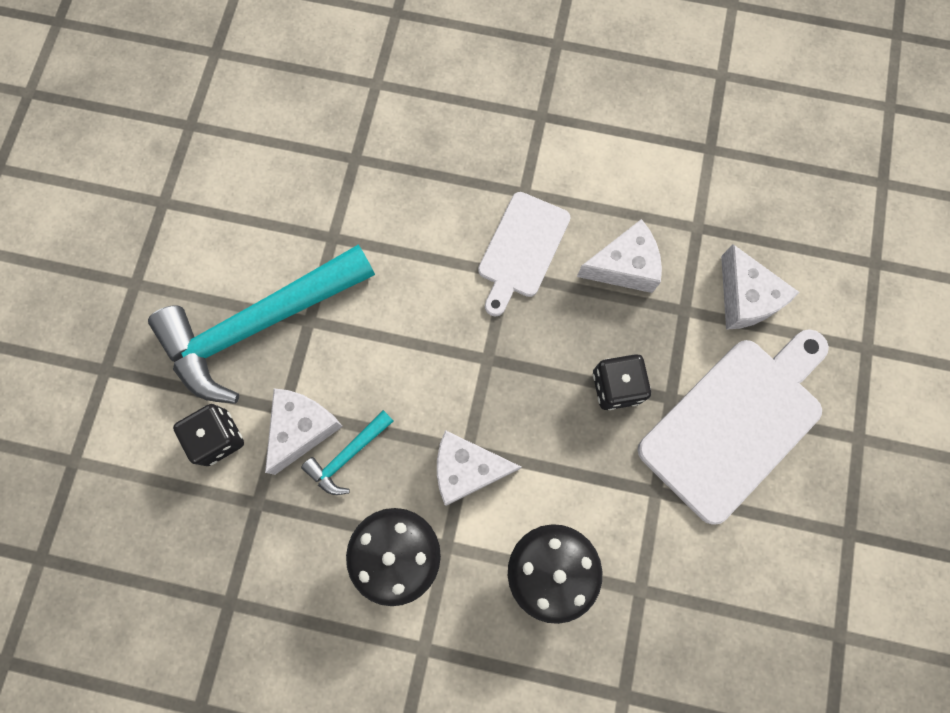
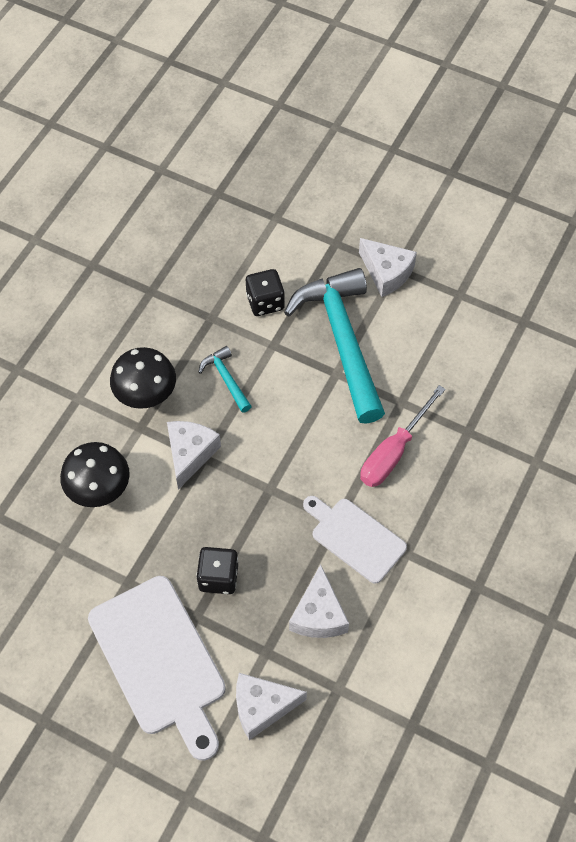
camera: 105 degrees right, 15 degrees down
(302, 428) = (255, 354): white cheese -> white cheese (386, 273)
(401, 232) = (393, 452): none -> pink screwdriver

